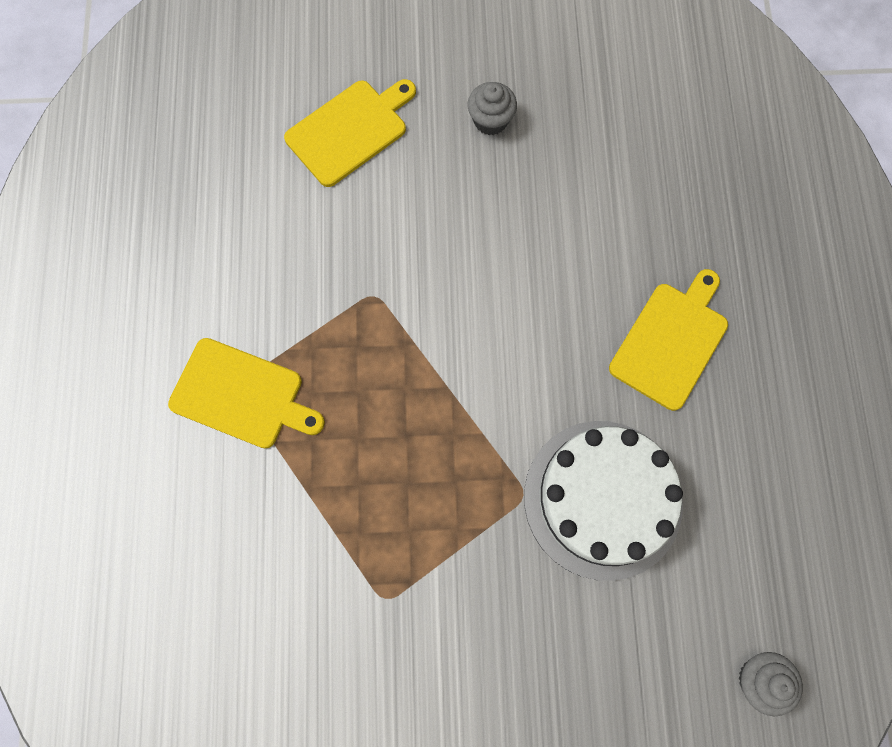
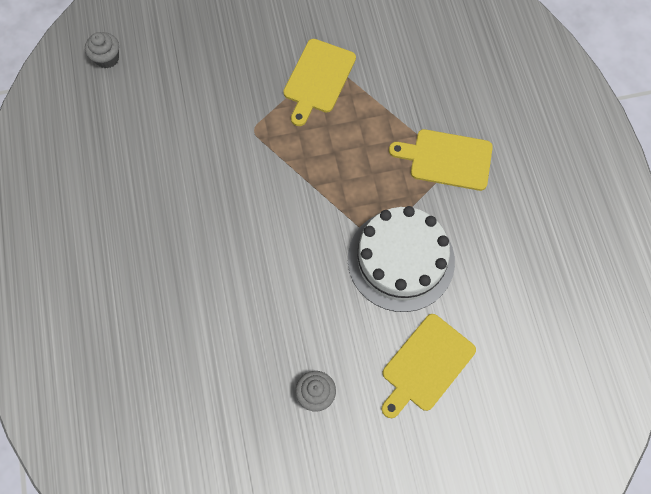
camera: 170 degrees right, 5 degrees down
(602, 499) = (203, 136): white cake -> white cake (401, 260)
(671, 341) = (163, 241): yellow cutting board -> yellow cutting board (318, 79)

